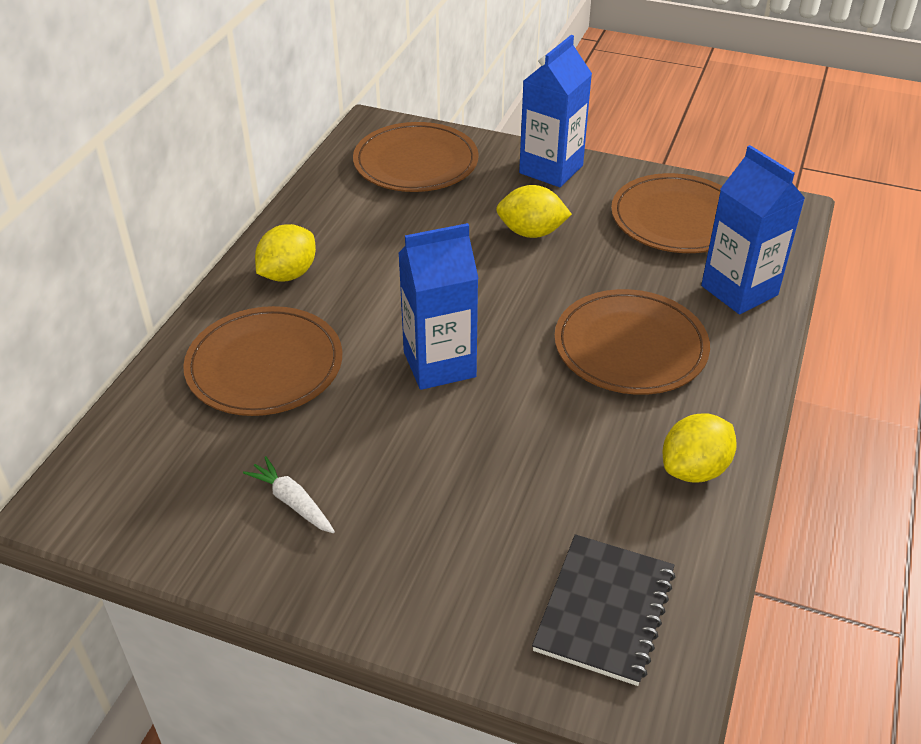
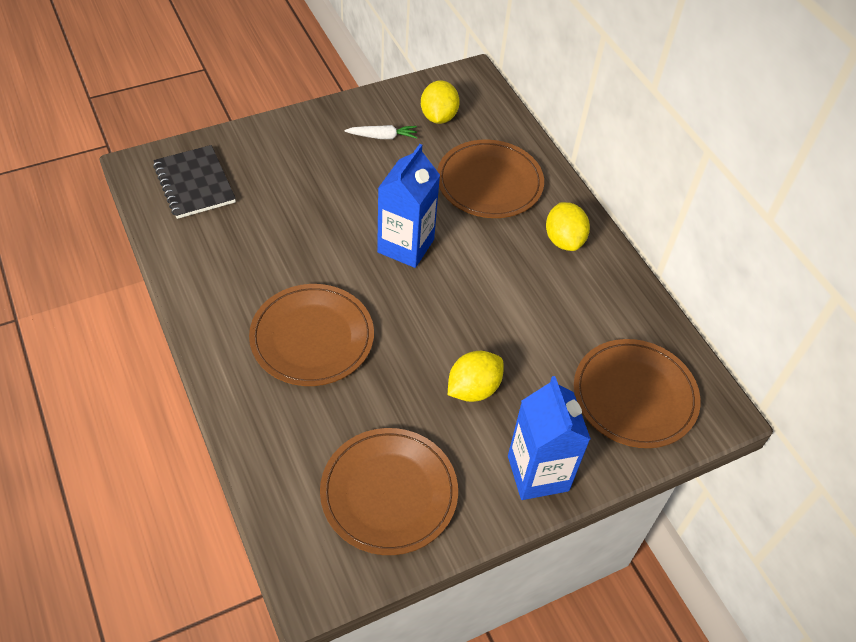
camera: 130 degrees right, 10 degrees up
(694, 469) = (206, 280): yellow lemon -> yellow lemon (438, 117)
(739, 290) = (281, 445): blue carton -> none

